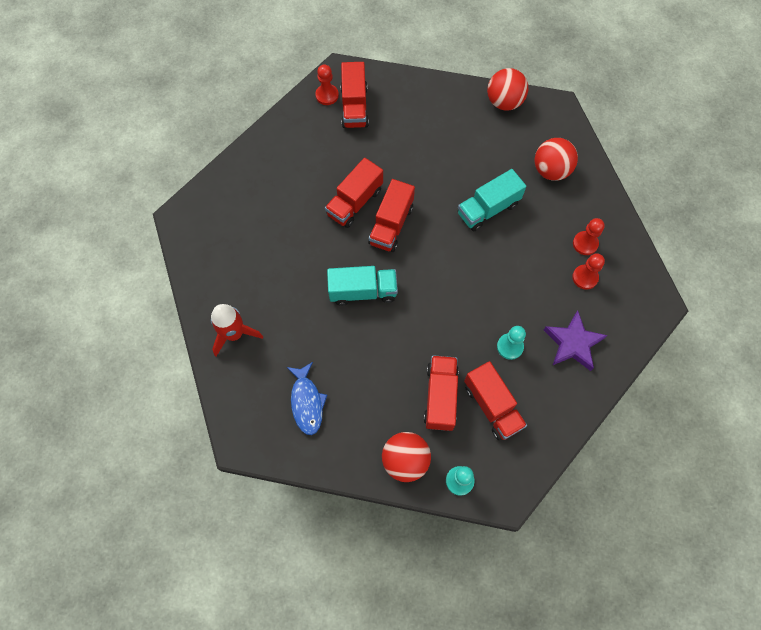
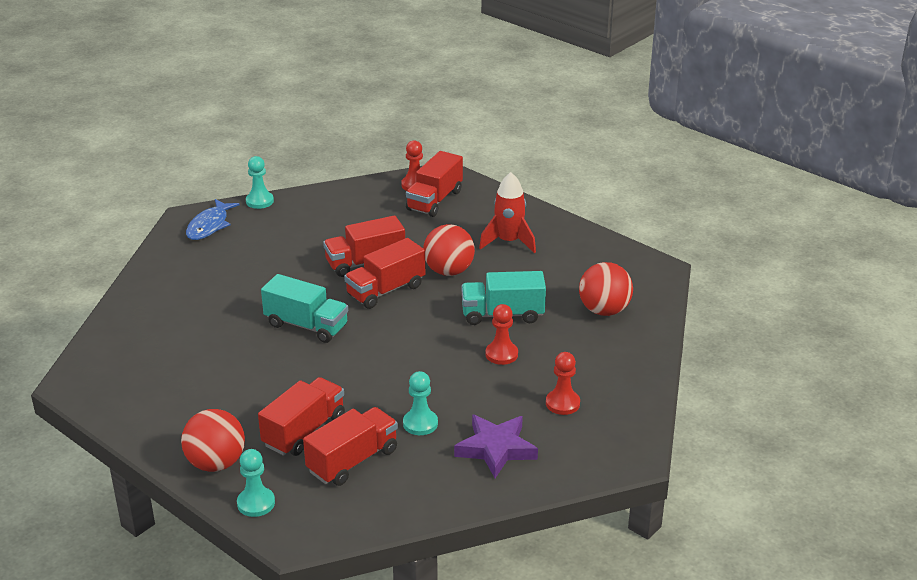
camera: 30 degrees right, 35 degrees down
(222, 171) = (259, 201): none -> turquoise pawn
(234, 334) = (150, 308): red rocket -> red rocket (508, 242)
(307, 402) = (165, 381): blue fish -> blue fish (209, 226)
(492, 406) = (352, 461): red truck -> red truck turned 135 degrees counterclockwise
(504, 102) = (600, 246): red ball -> red ball (449, 271)
(585, 243) = (589, 378): red pawn -> red pawn (501, 354)

